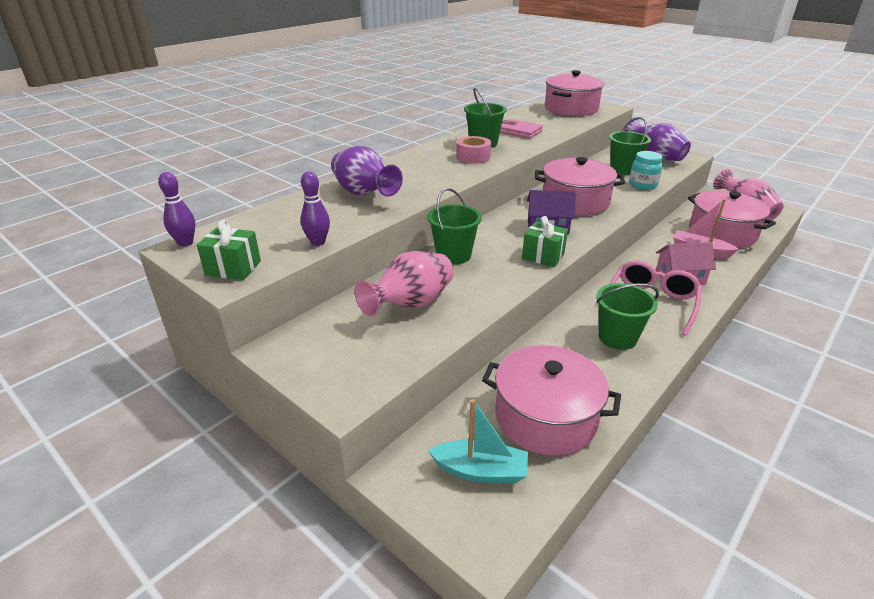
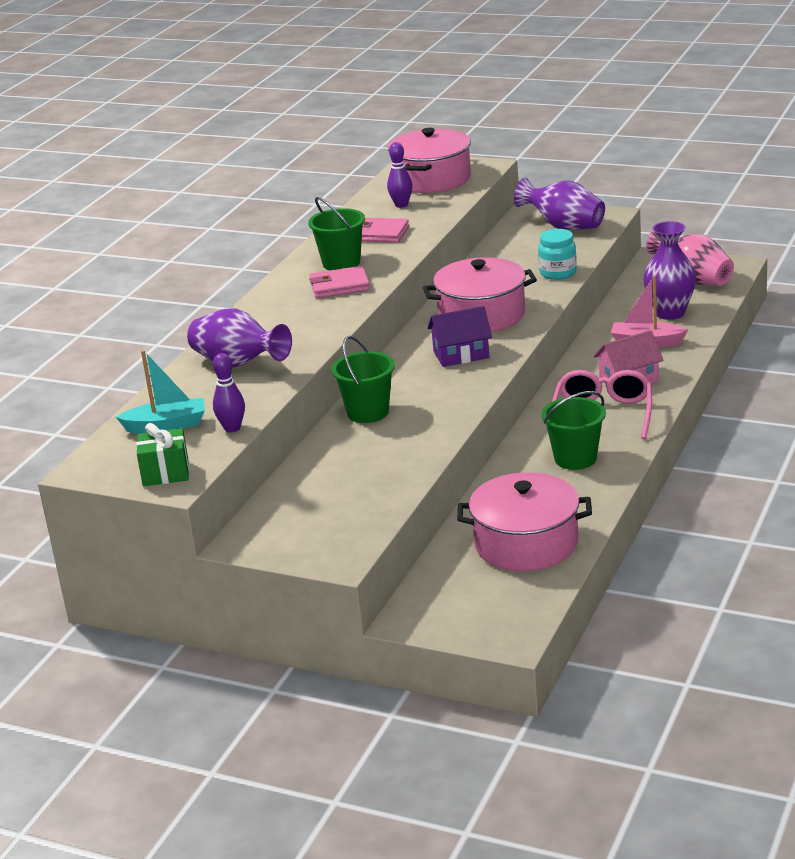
camera: 15 degrees left, 5 degrees down
(185, 243) = (84, 463): purple bowling pin -> purple bowling pin (401, 205)
(410, 304) = (351, 471): pink vase -> none
(473, 157) = (339, 286): pink tape -> pink wallet
(480, 471) = (483, 597): turquoise boat -> turquoise boat (167, 426)
(543, 256) = (469, 389): green gift -> none
(623, 170) = (528, 255): green bucket -> none
(722, 233) = (669, 313): pink pot -> purple vase

